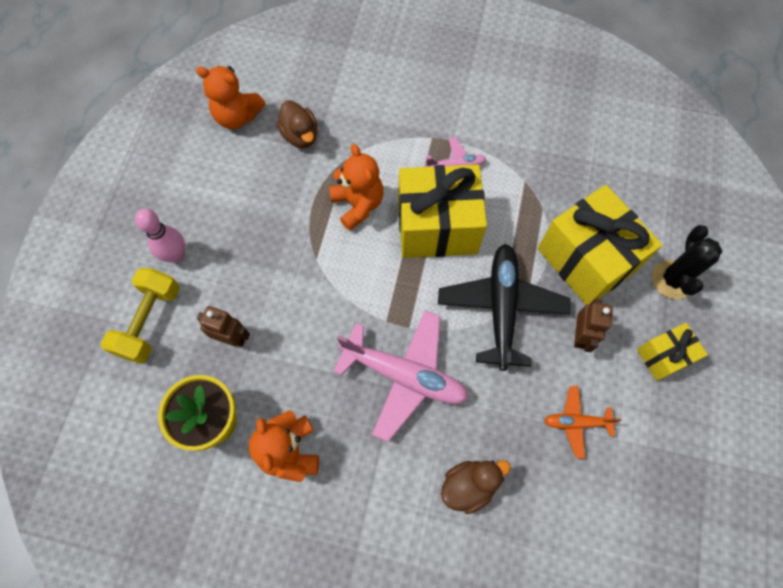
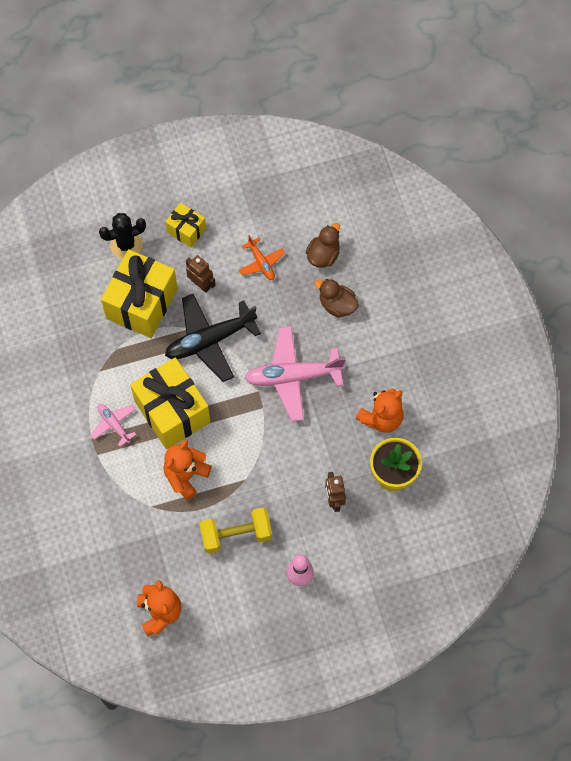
camera: 120 degrees left, 0 degrees up
(149, 321) = (356, 561): yellow dumbbell -> yellow dumbbell (236, 535)
(300, 135) = (150, 552): brown duck -> brown duck (323, 255)
(404, 376) = (293, 376): pink plane -> pink plane turned 90 degrees counterclockwise
(580, 335) = (201, 284): brown robot -> brown robot turned 60 degrees clockwise

